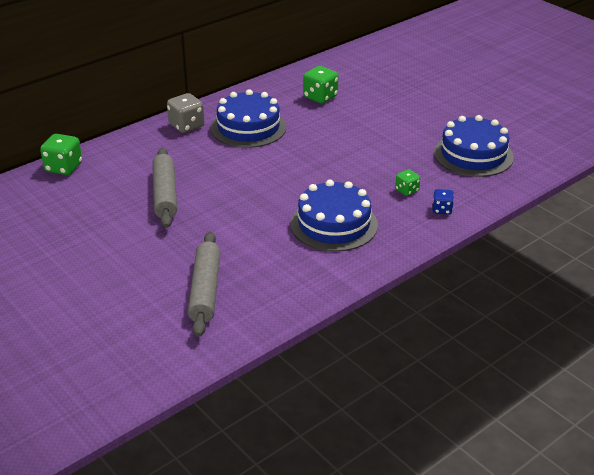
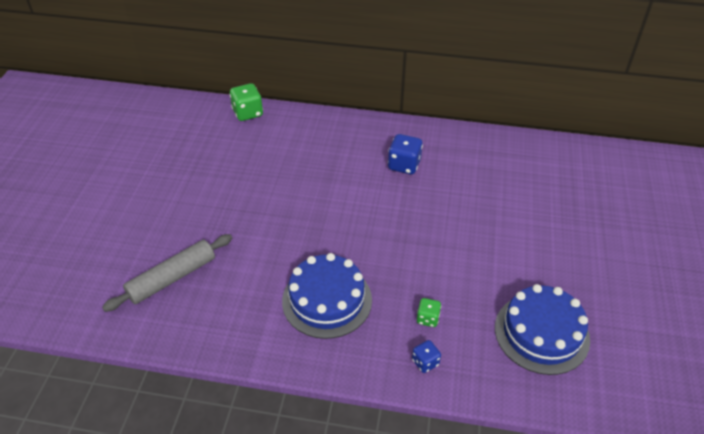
camera: 50 degrees right, 10 degrees up
(165, 194) = (267, 180): grey rolling pin -> none
(186, 126) = (366, 133): grey dice -> none
(248, 127) = (404, 165): blue cake -> blue dice
(320, 97) = (501, 176): green dice -> none

